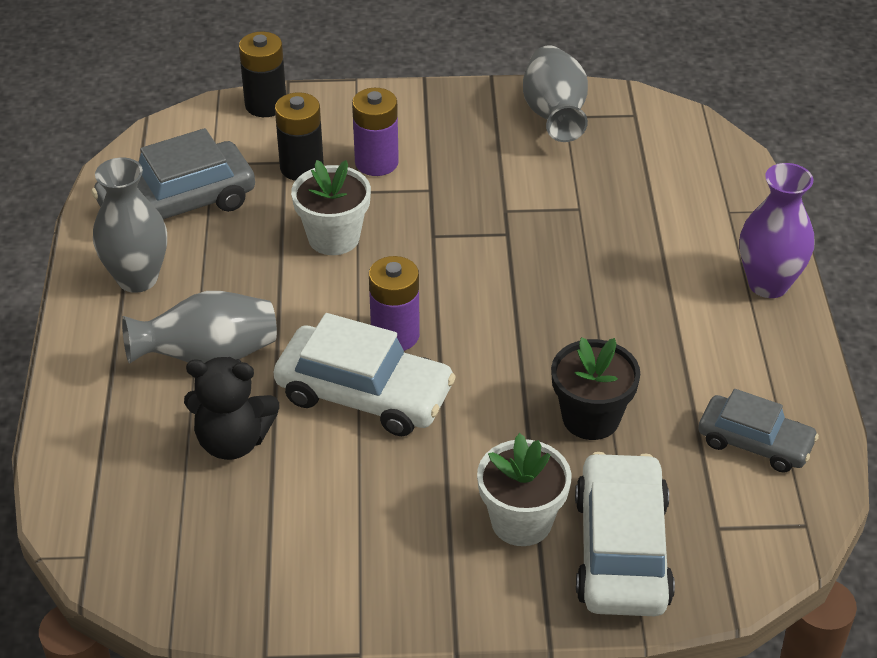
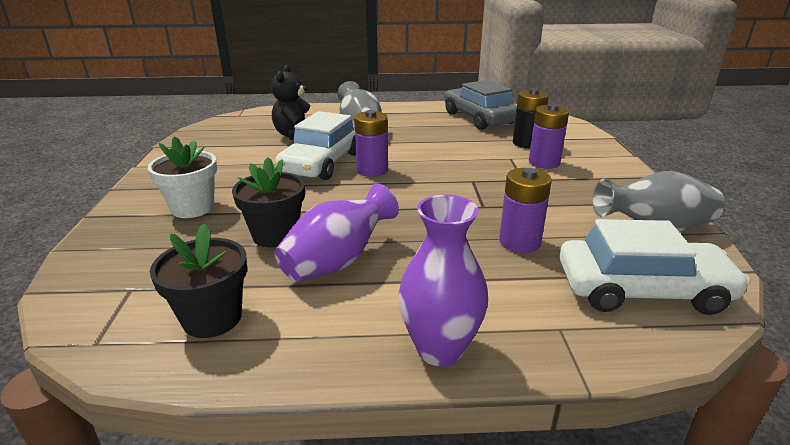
camera: 90 degrees right, 15 degrees down
(137, 278) = (418, 114): grey vase -> none
(266, 105) = (584, 133): black battery -> none
(333, 238) = (461, 153): white flower pot -> none
(590, 214) = (519, 242): none -> purple battery
(621, 550) = (141, 243): white car -> white car (641, 289)
(643, 357) = (337, 261): none -> purple vase
(755, 442) = (212, 318): grey car -> black flower pot

